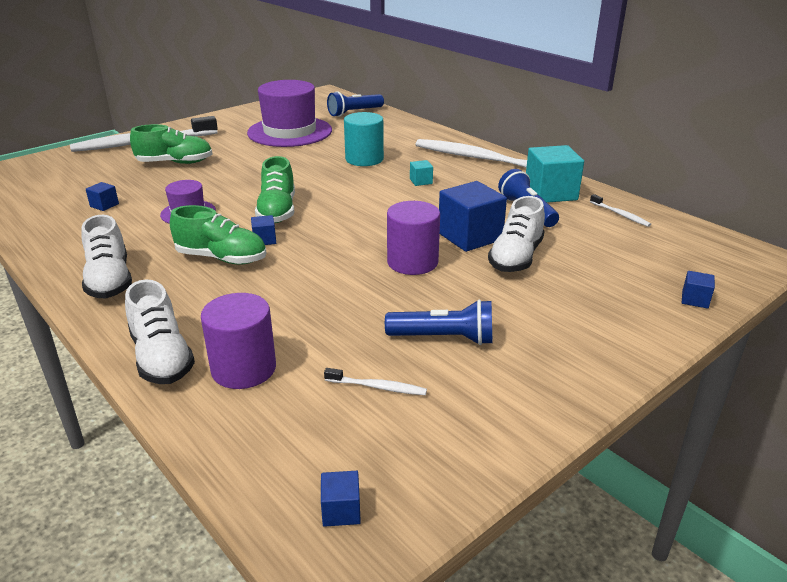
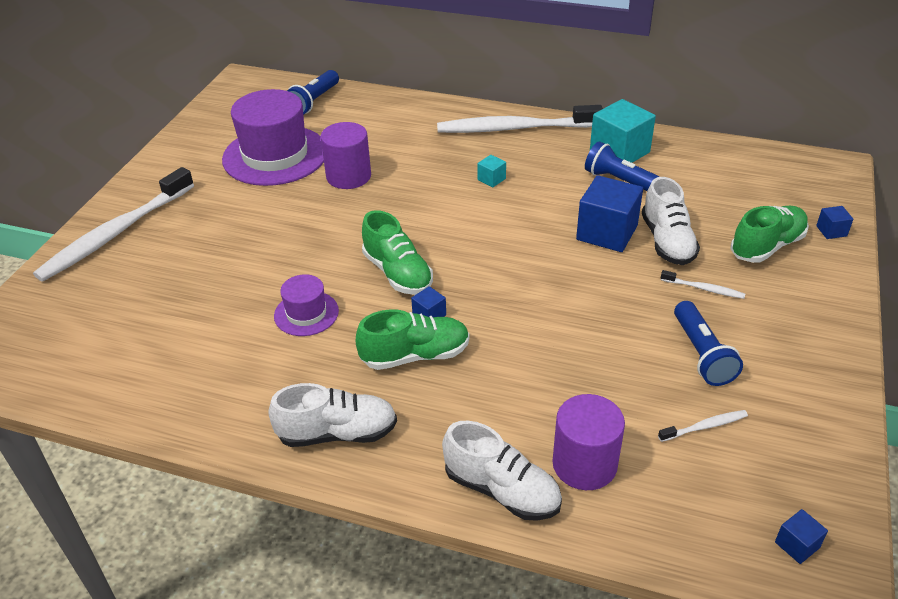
camera: 30 degrees left, 10 degrees up
(104, 205) = (196, 342): blue cube -> none
(110, 280) = (337, 433): white shoe -> white shoe turned 45 degrees counterclockwise
(175, 163) = (198, 249): green shoe -> green shoe (767, 246)
(364, 159) = (403, 168): turquoise cylinder -> none
(412, 262) = (591, 284): purple cylinder -> purple cylinder (348, 176)
(444, 338) = (701, 354): blue flashlight -> blue flashlight turned 105 degrees clockwise
(620, 215) = (698, 157): white toothbrush -> white toothbrush (704, 289)

